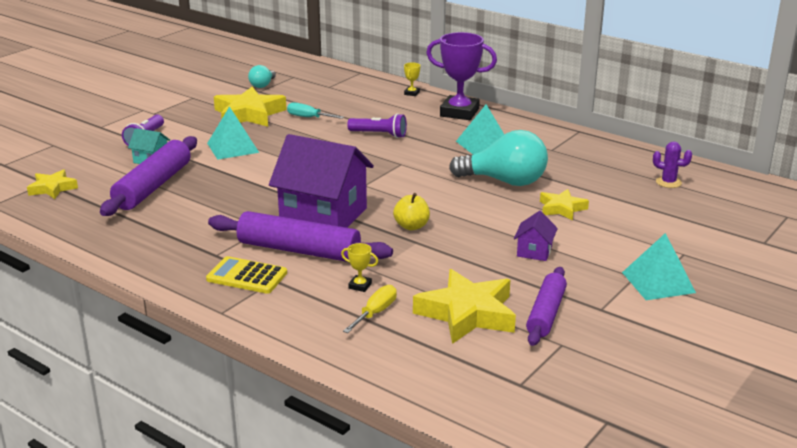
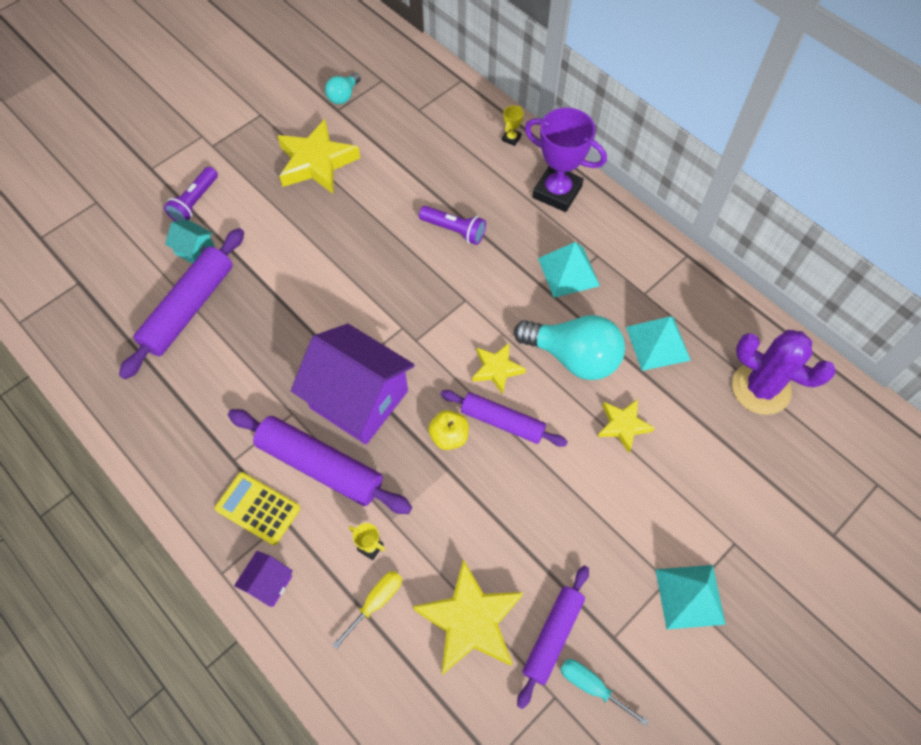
camera: 10 degrees right, 35 degrees up
(52, 188) = (85, 296): yellow star -> yellow star (497, 369)
(232, 147) = (286, 236): turquoise pyramid -> turquoise pyramid (657, 343)
(308, 117) = (382, 179): turquoise screwdriver -> turquoise screwdriver (591, 686)
(456, 215) = (502, 422): none -> purple rolling pin
(534, 251) = (570, 511): purple house -> purple house (268, 583)
(668, 182) = (760, 388): purple cactus -> purple cactus, size x2.00

